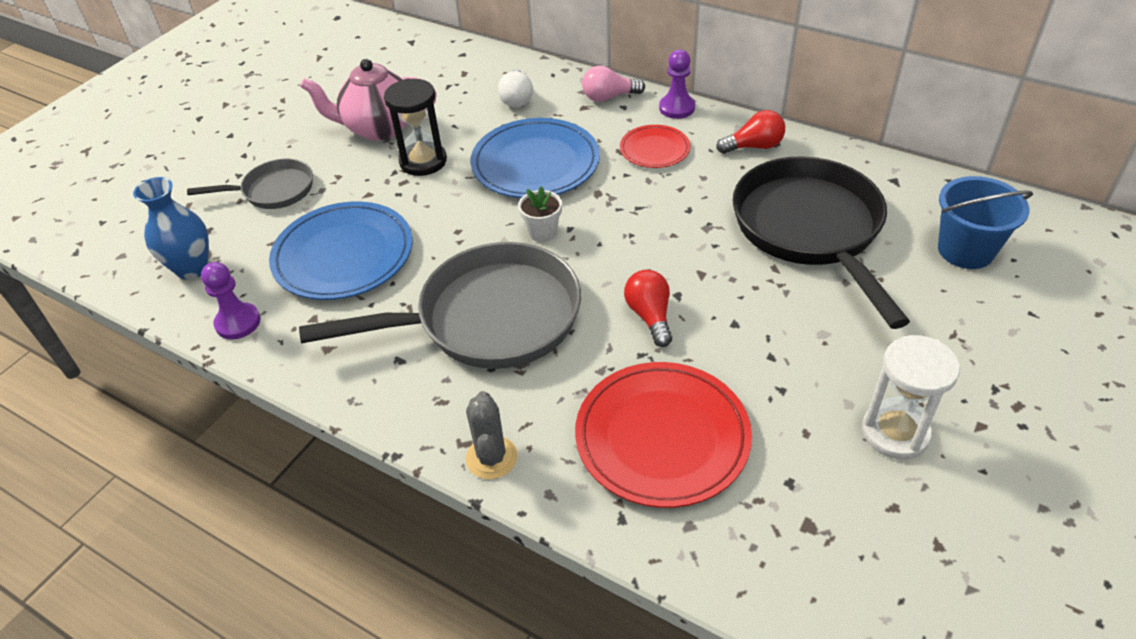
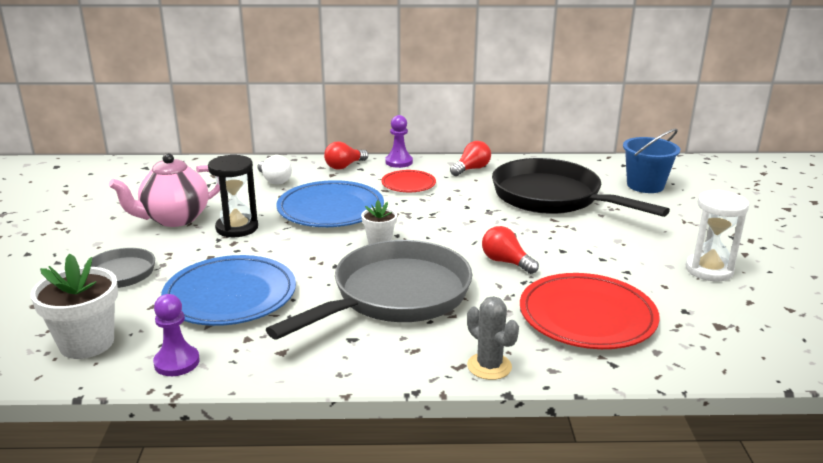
camera: 35 degrees left, 20 degrees down
(192, 268) = (87, 343): blue vase -> white flower pot
(609, 97) = (344, 166): pink light bulb -> red light bulb

